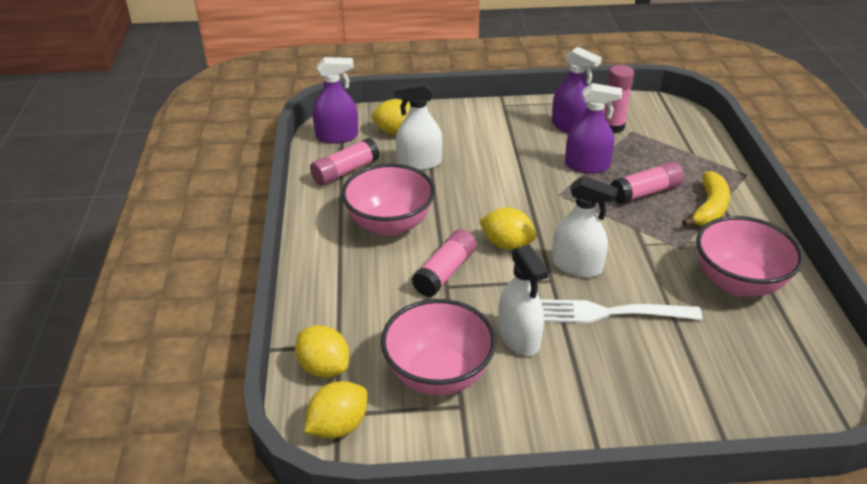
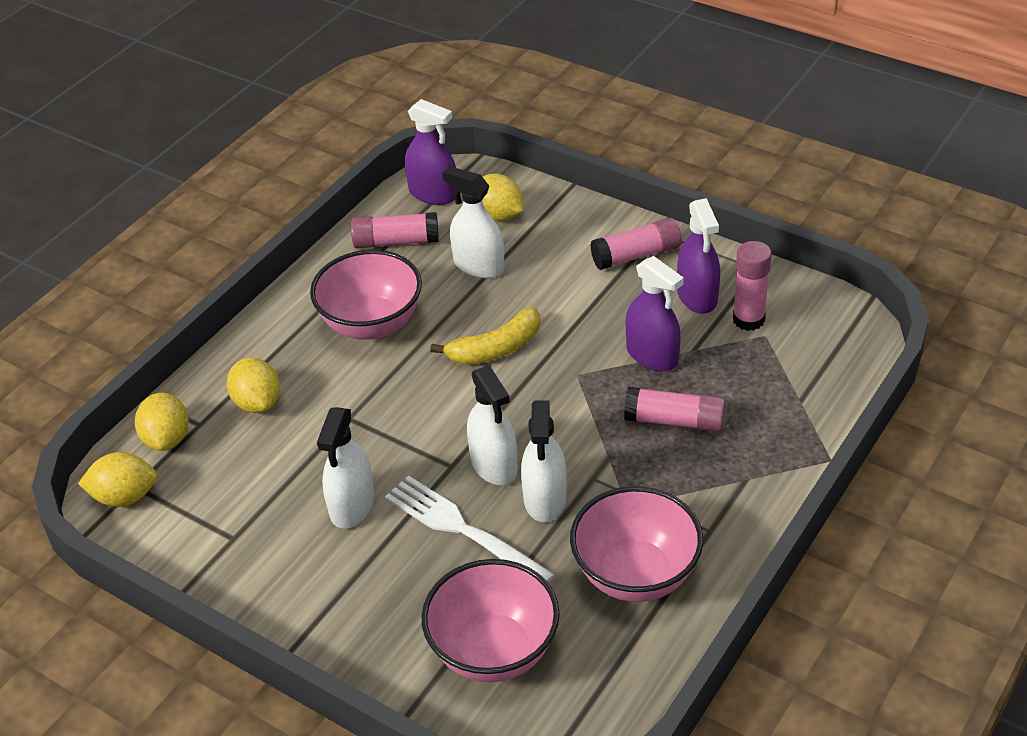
camera: 40 degrees right, 5 degrees up
(438, 374) = (247, 499): pink bowl -> pink bowl (494, 651)
(445, 272) = (363, 403): pink glue stick -> pink glue stick (636, 255)
(507, 244) = (455, 404): yellow lemon -> yellow lemon (257, 402)
(632, 269) = (545, 498): none -> white spray bottle
(709, 208) = (722, 477): yellow banana -> yellow banana (496, 348)

